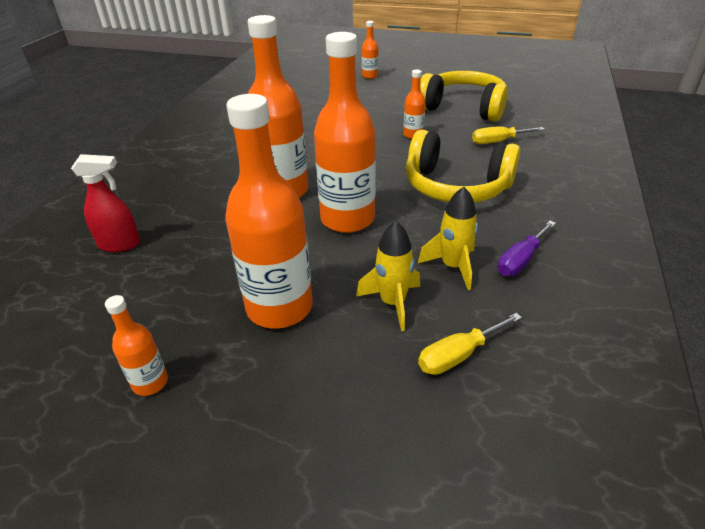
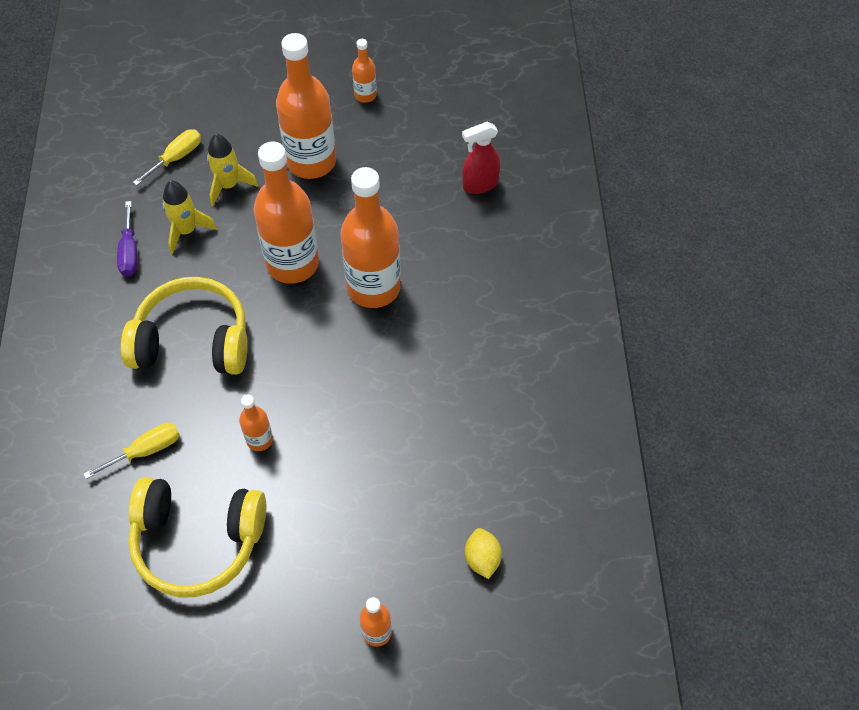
camera: 160 degrees right, 20 degrees up
(300, 85) = (482, 559): none -> yellow lemon
(520, 260) = (130, 252): purple screwdriver -> purple screwdriver turned 150 degrees clockwise

